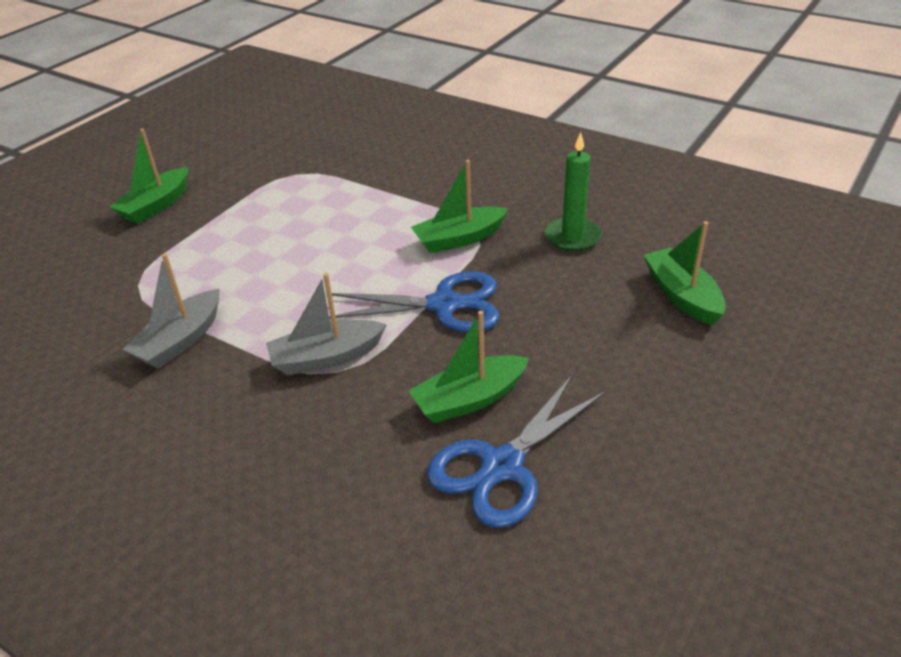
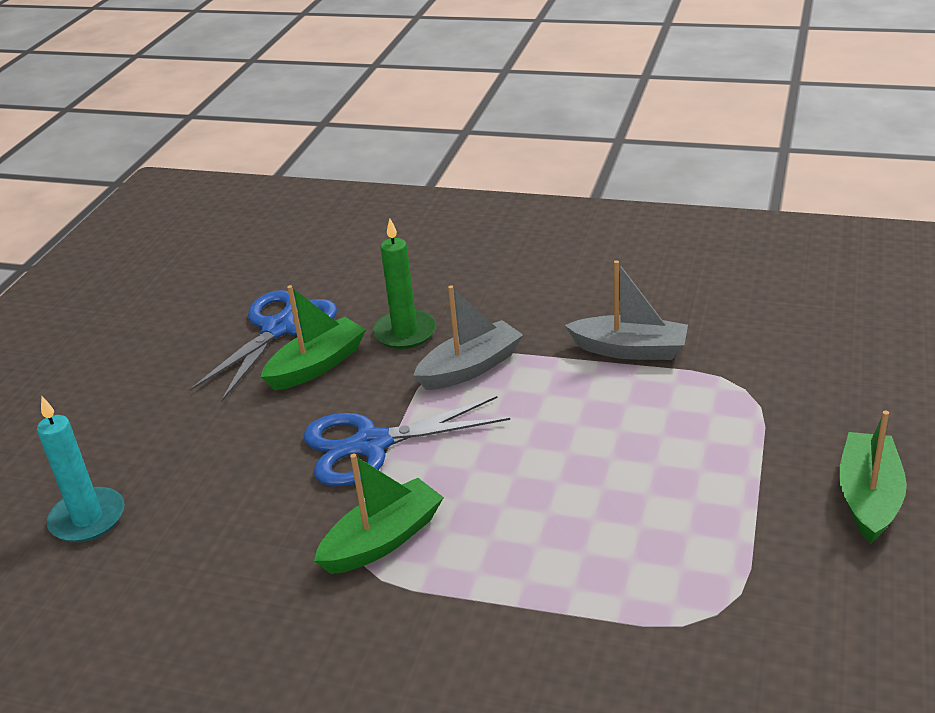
camera: 165 degrees right, 5 degrees down
(181, 340) = (630, 350): grey boat -> grey boat turned 90 degrees clockwise
(572, 237) = (221, 580): green candle -> green candle (405, 332)
(682, 295) = (88, 518): green boat -> turquoise candle

